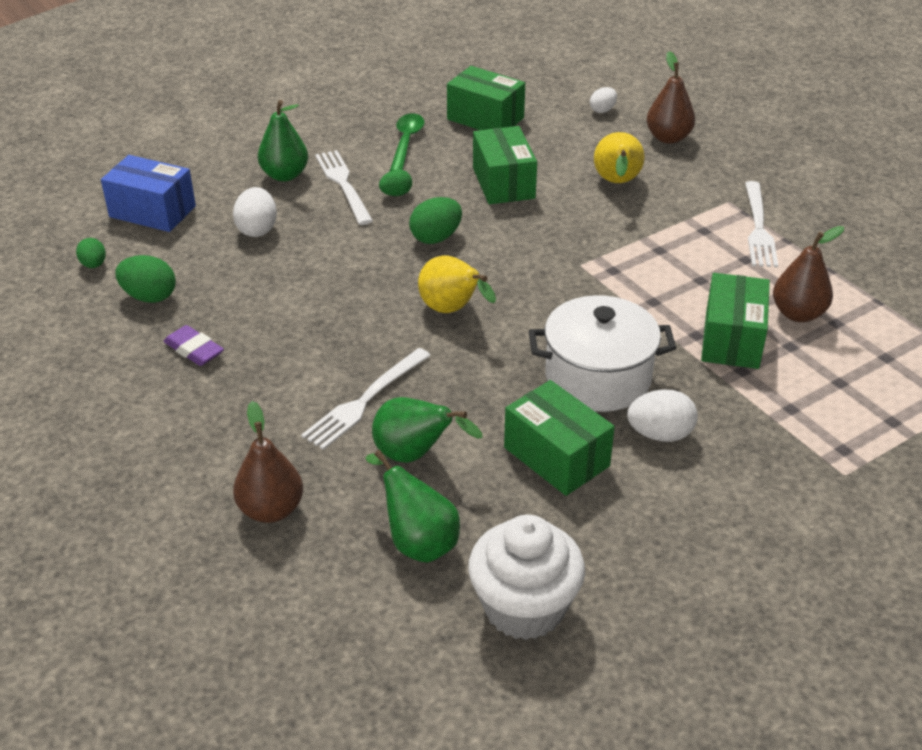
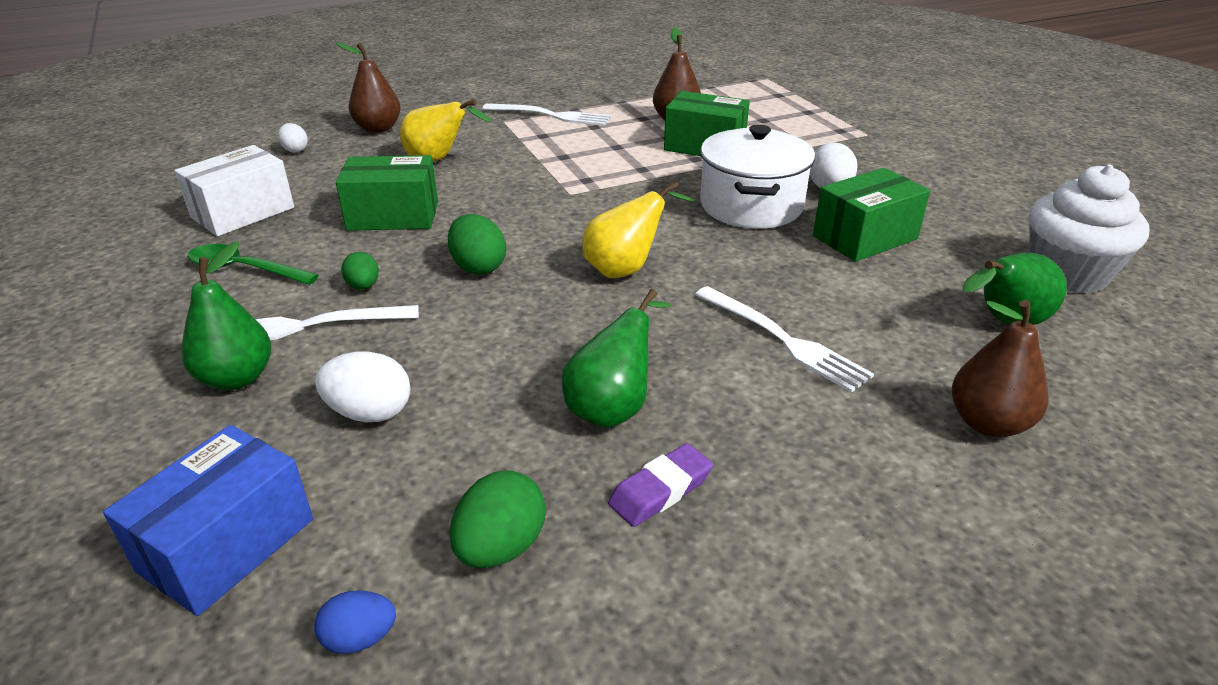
camera: 80 degrees left, 5 degrees down
(93, 265) = (360, 638): green egg -> blue egg
(415, 455) = (874, 313): green pear -> green pear (613, 407)
(485, 118) = (243, 212): green box -> white box

